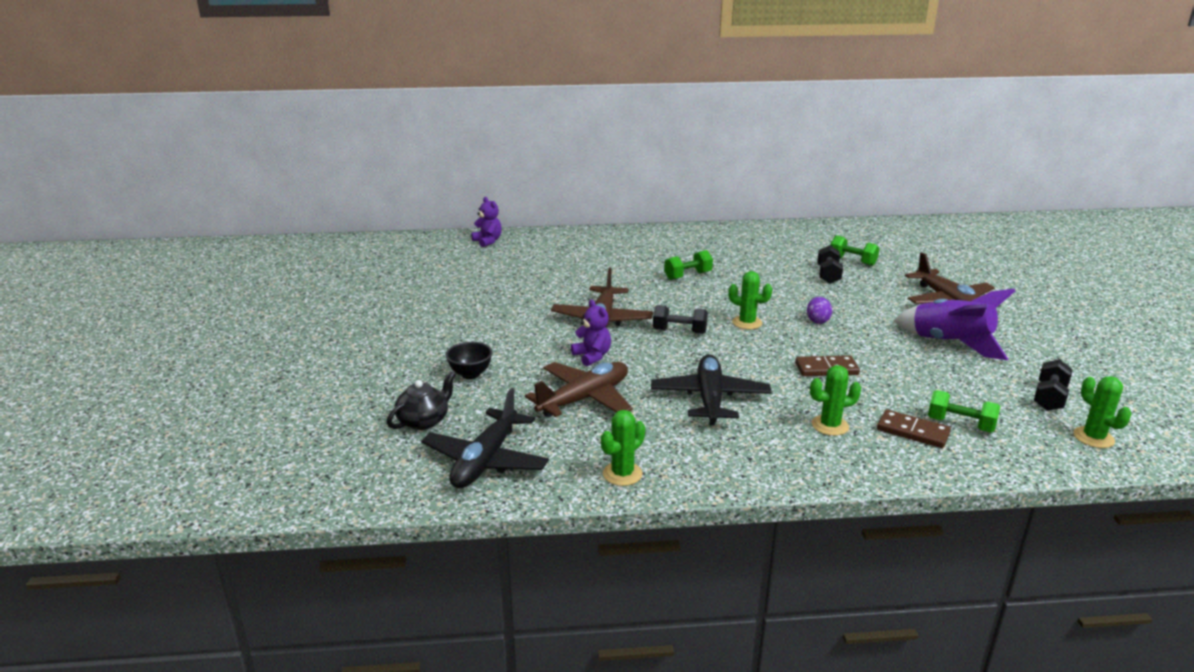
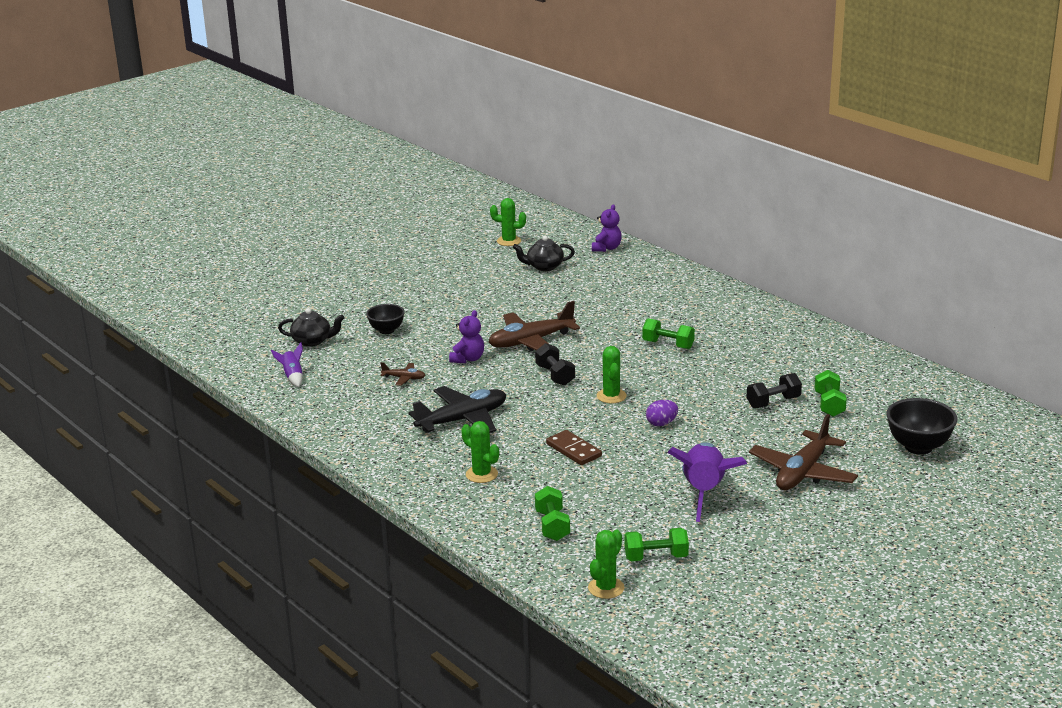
camera: 55 degrees right, 0 degrees up
(475, 271) = (544, 267): none -> black teapot
(486, 460) = (292, 377): black plane -> purple rocket
(584, 399) = (404, 378): brown plane -> brown plane, size x0.46
(622, 474) = (328, 422): green cactus -> green cactus (509, 241)
(912, 432) = (514, 509): brown domino -> none
(942, 258) = (918, 447): none -> black bowl
(1049, 398) = (656, 557): black dumbbell -> green dumbbell

